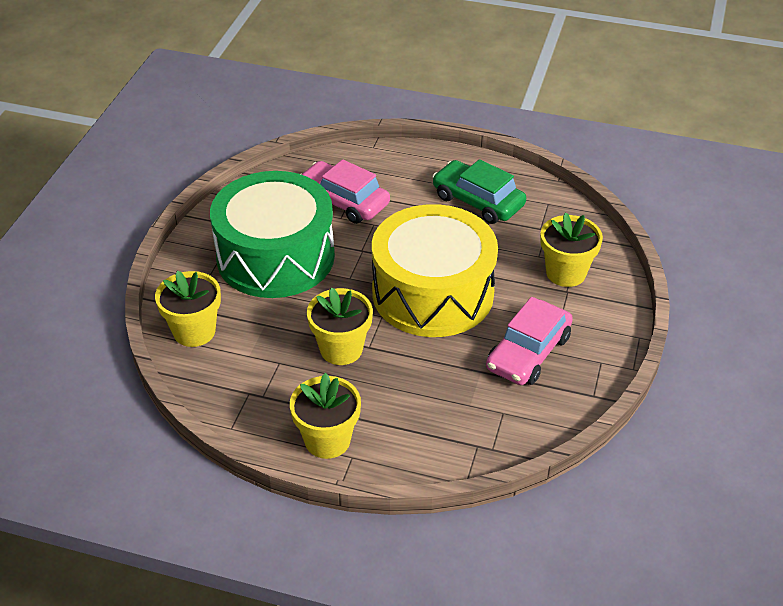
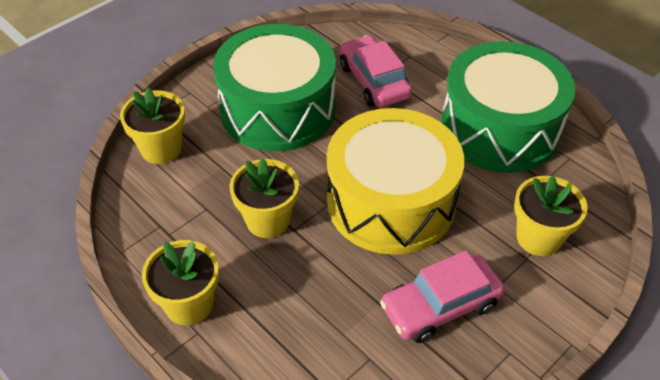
camera: 30 degrees right, 5 degrees up
(478, 201) = (499, 128): green car -> green drum

